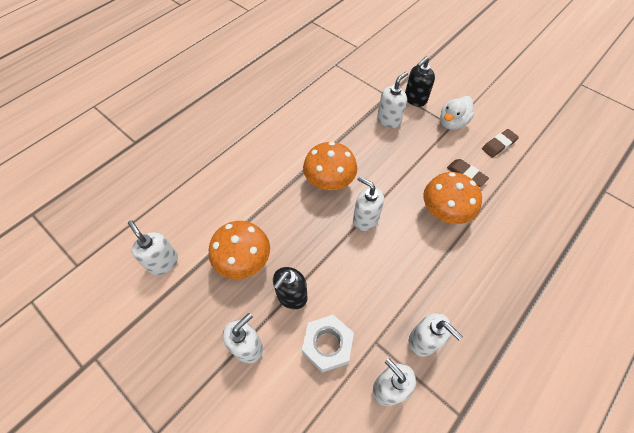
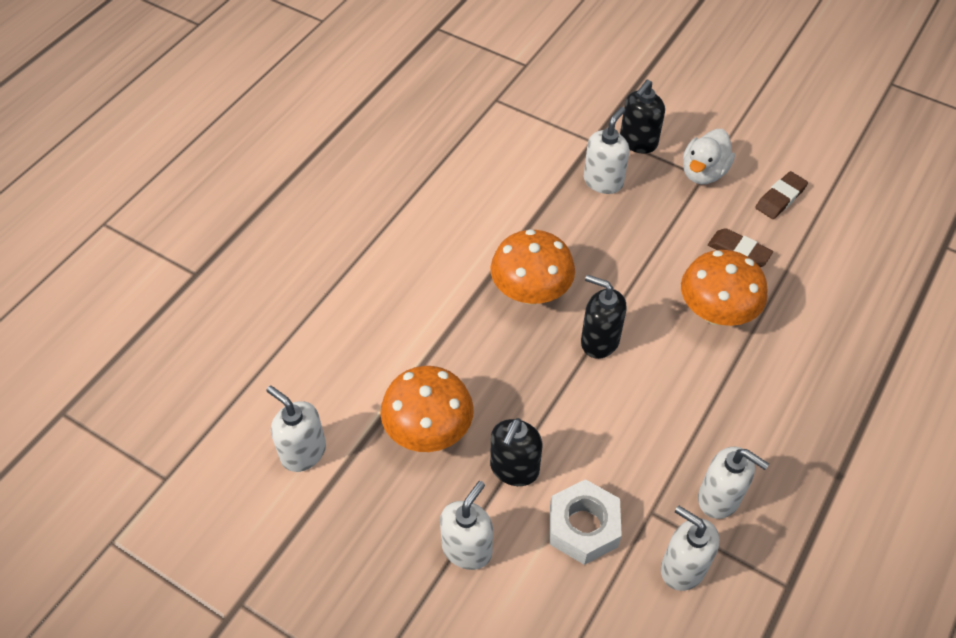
camera: 10 degrees left, 5 degrees down
(365, 219) = (599, 341): white soap dispenser -> black soap dispenser

